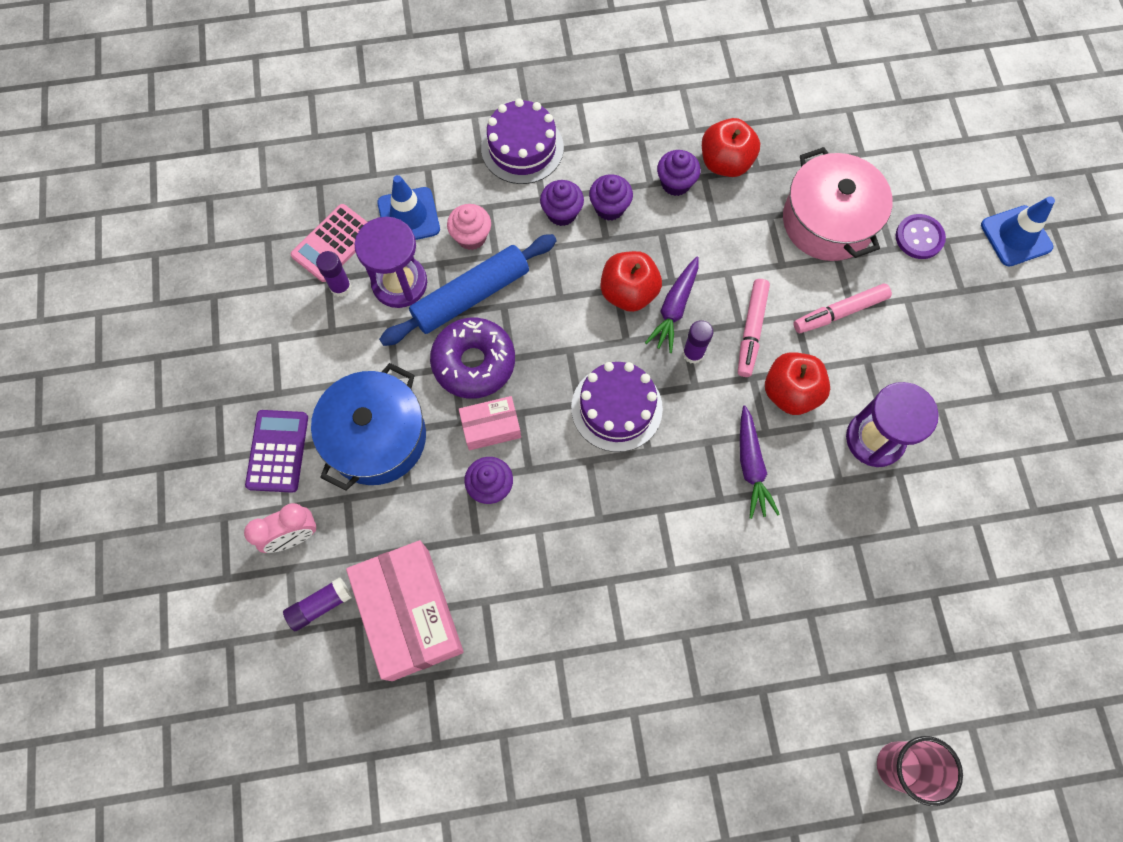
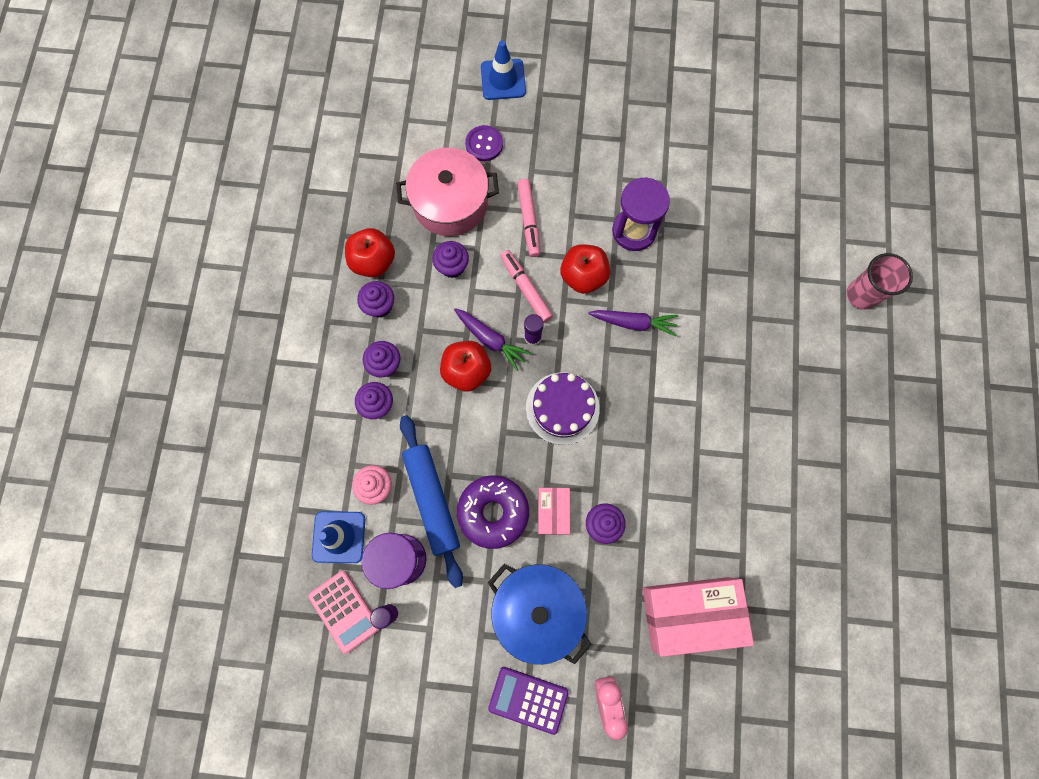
camera: 75 degrees left, 5 degrees up
(320, 605) = (668, 687): purple glue stick -> none
(522, 148) = (304, 421): purple cake -> none
(749, 244) = (452, 266): none -> purple cupcake
(751, 331) = (526, 288): pink marker -> pink marker turned 150 degrees counterclockwise

